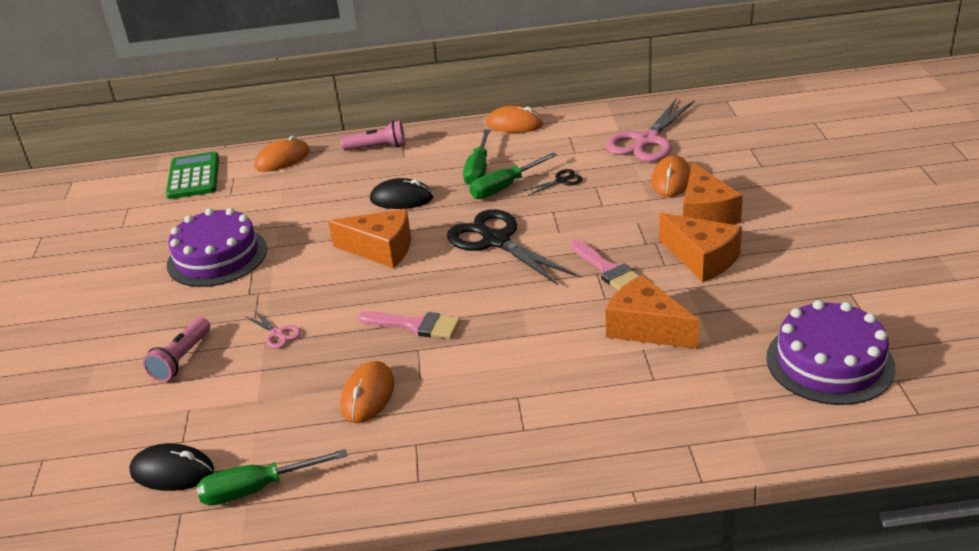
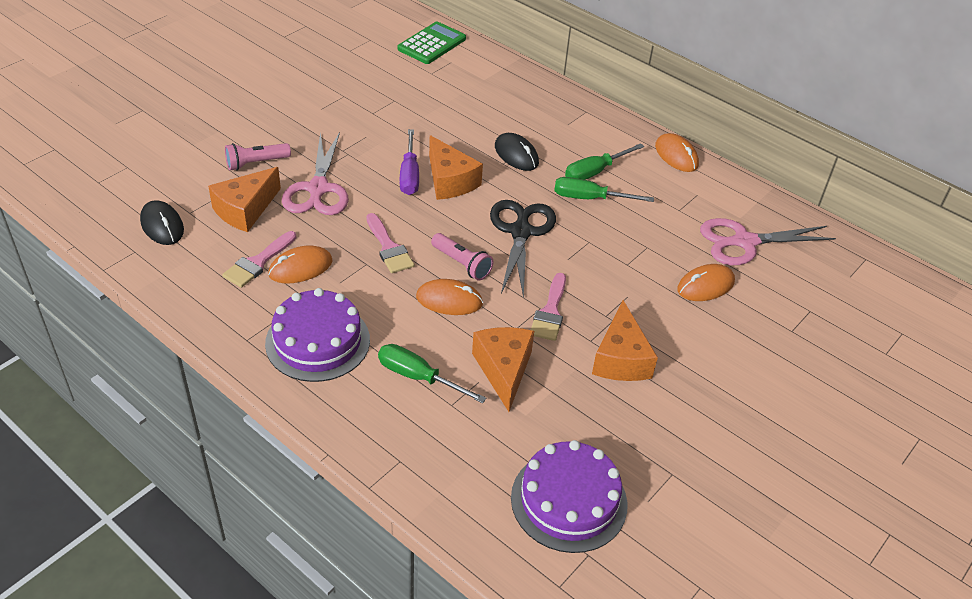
camera: 40 degrees right, 10 degrees up
(217, 257) = (363, 111): purple cake -> purple cake (317, 341)
(257, 489) = (179, 271): green screwdriver -> green screwdriver (418, 377)
(277, 334) = (318, 189): pink scissors -> pink scissors, size x2.28
(282, 159) = (496, 70): orange mouse -> orange mouse (449, 300)
(322, 422) = (258, 262): none -> pink brush
(341, 269) = (409, 175): none -> purple screwdriver
(378, 147) = (563, 105): pink flashlight -> pink flashlight (462, 264)
(561, 181) = (632, 224): black scissors -> none
(705, 214) = (682, 330): orange cheese -> orange cheese (245, 210)

